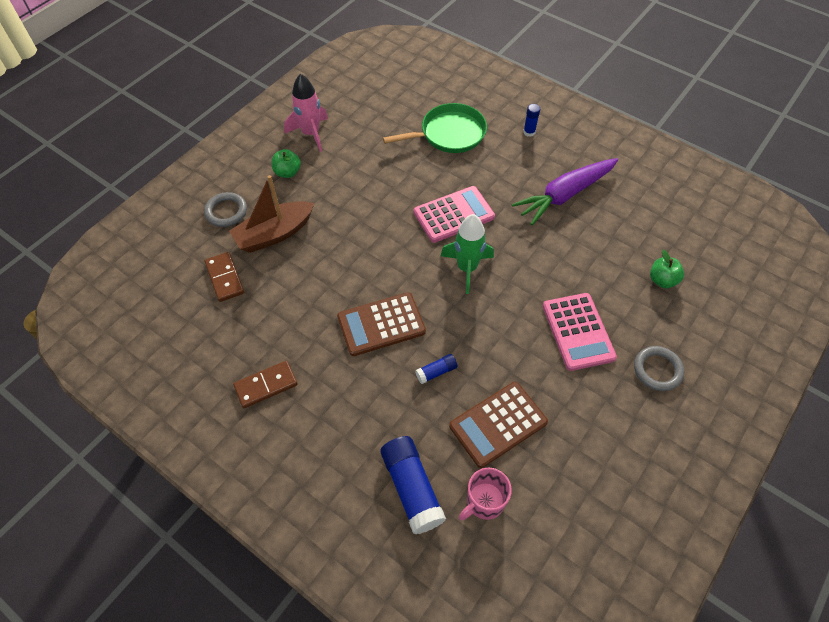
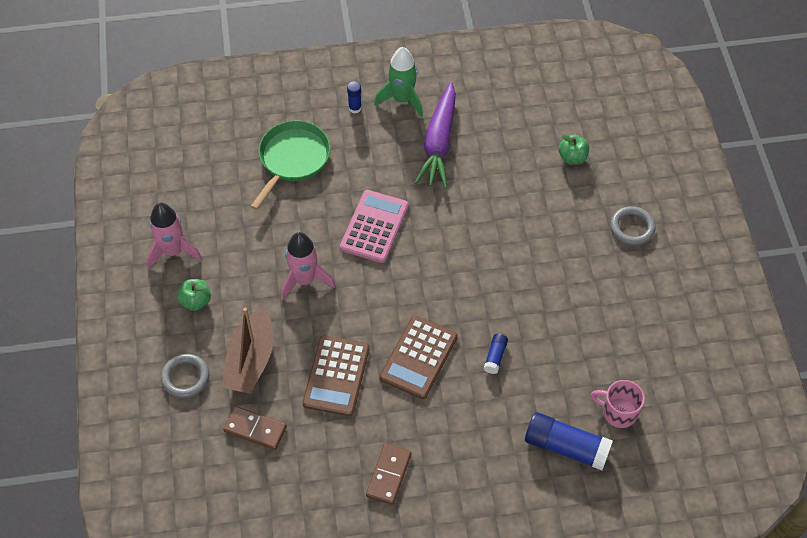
camera: 45 degrees left, 0 degrees up
(367, 212) = (304, 280): none -> pink rocket
(467, 268) = (431, 261): green rocket -> green rocket (402, 100)
(484, 502) = (618, 412): pink mug -> pink mug turned 105 degrees clockwise
(498, 424) = (573, 355): brown calculator -> brown calculator (336, 376)
(578, 331) = (556, 244): pink calculator -> none

